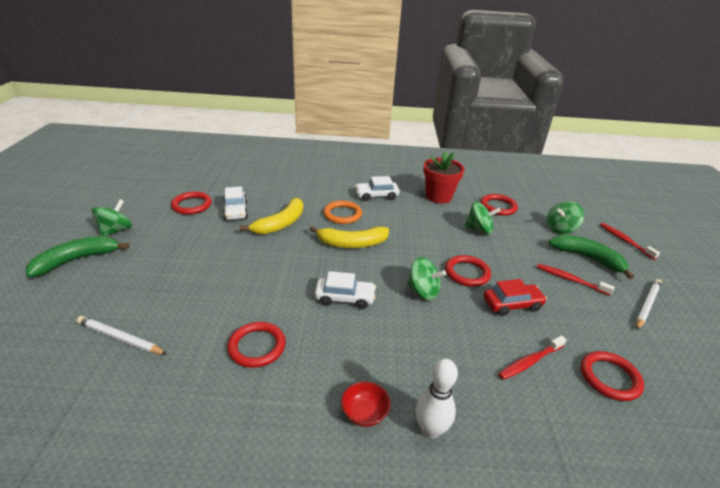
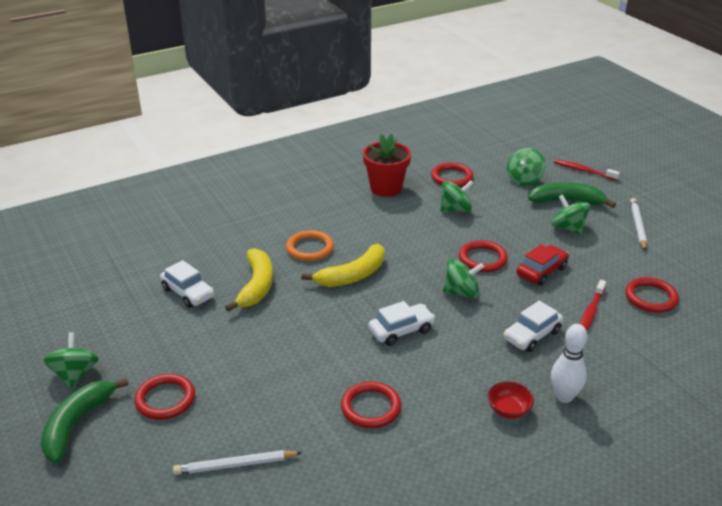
camera: 30 degrees left, 0 degrees up
(192, 205) = (127, 308): red ring -> red ring (165, 399)
(376, 196) = (322, 212): white car -> white car (532, 335)
(570, 280) = (568, 228): red toothbrush -> green spinning top

